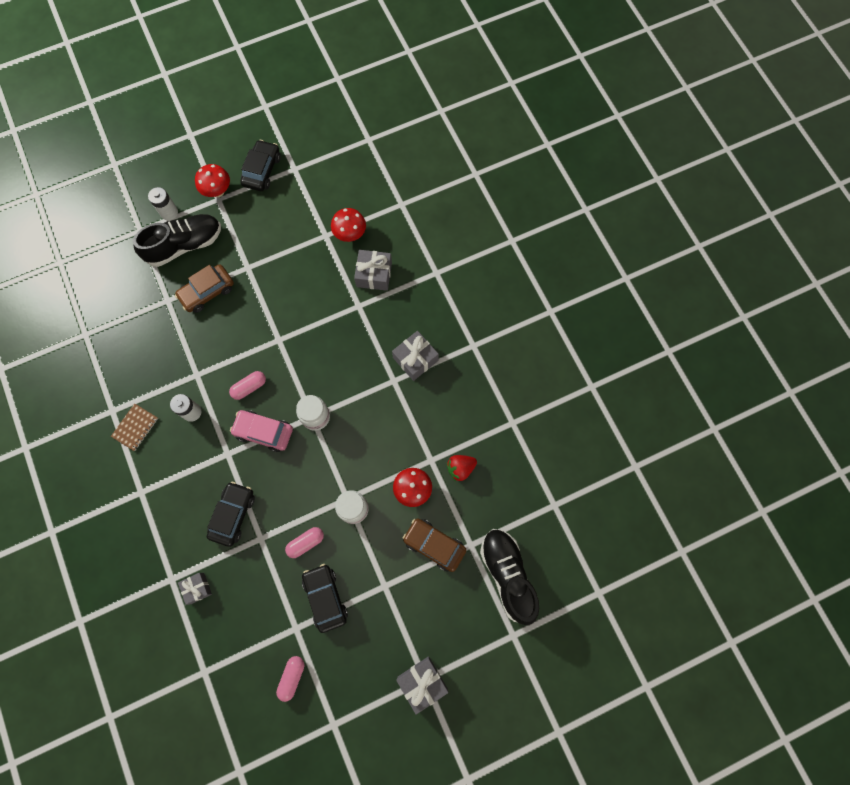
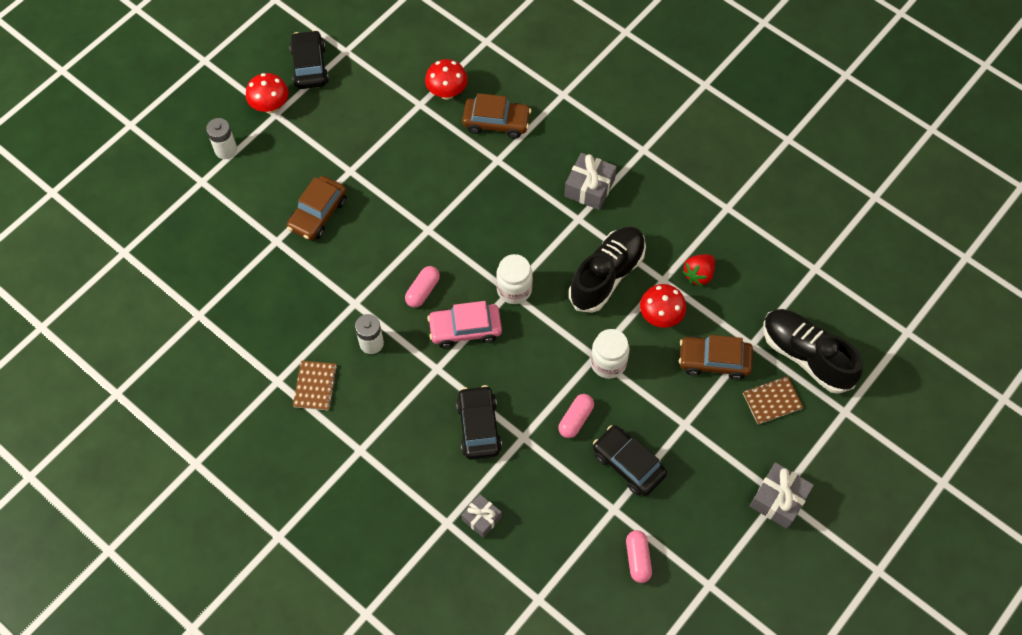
camera: 25 degrees left, 10 degrees down
(185, 245) = (264, 176): black shoe -> black shoe (607, 275)
(374, 274) = (496, 122): grey gift -> brown car
(461, 599) = (772, 401): none -> brown notebook

